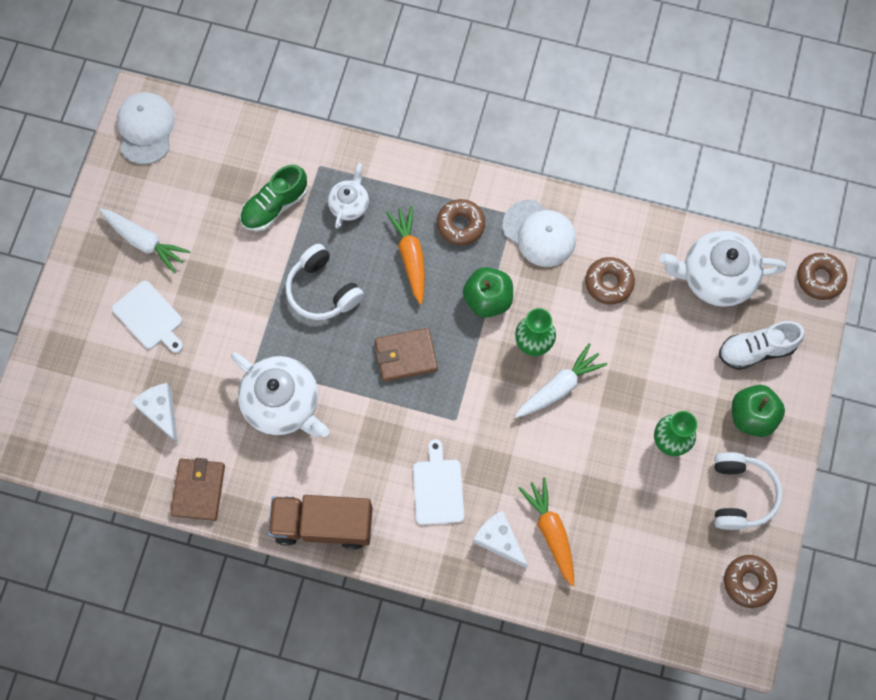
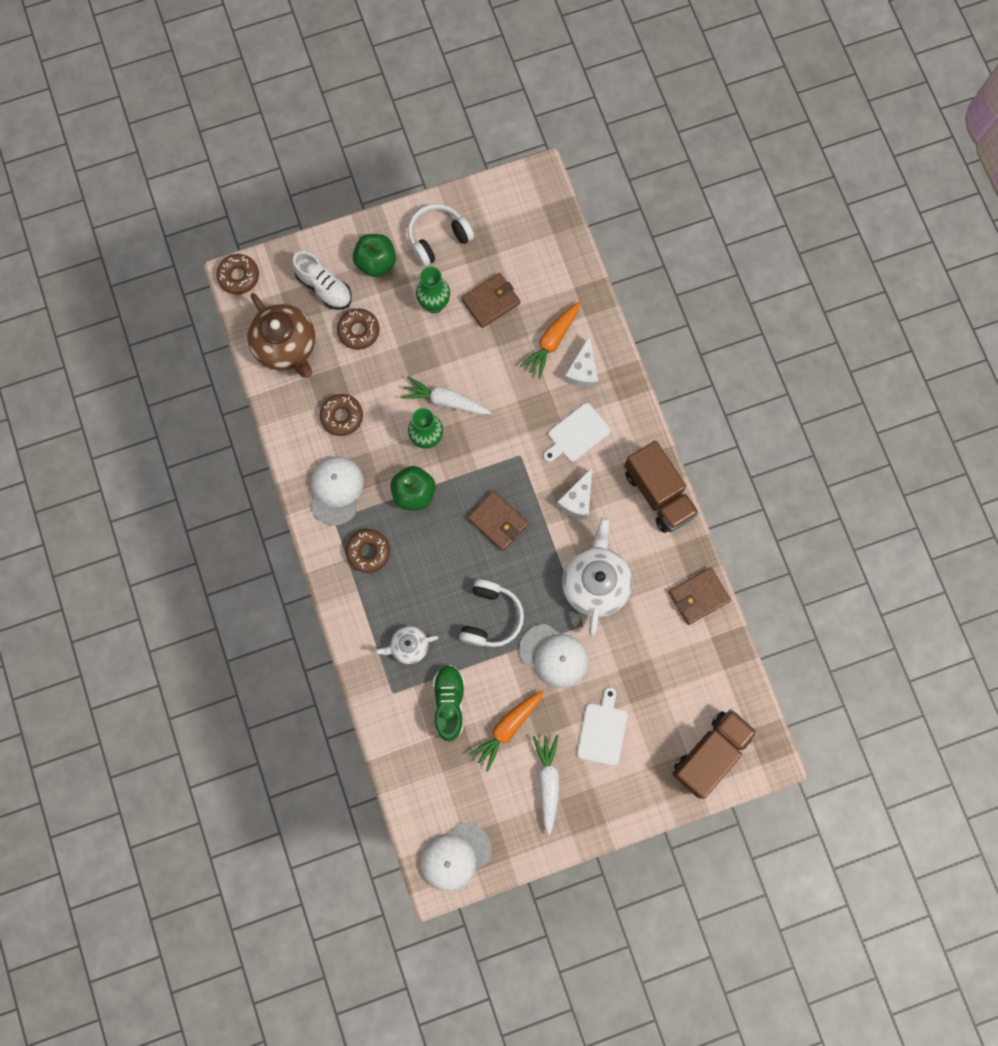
camera: 125 degrees left, 5 degrees up
(55, 396) = (710, 753): none -> brown truck
(161, 412) = (665, 666): white cheese -> white cheese (577, 500)
(246, 321) = (554, 656): none -> white cap
(275, 206) = (449, 702): green shoe -> green shoe turned 105 degrees counterclockwise
(410, 256) = (419, 571): orange carrot -> orange carrot (507, 728)
(634, 500) = (491, 302): none -> brown wallet
(715, 277) = (286, 346): white teapot -> brown teapot
(748, 582) = (494, 199): brown donut -> brown donut (358, 331)

